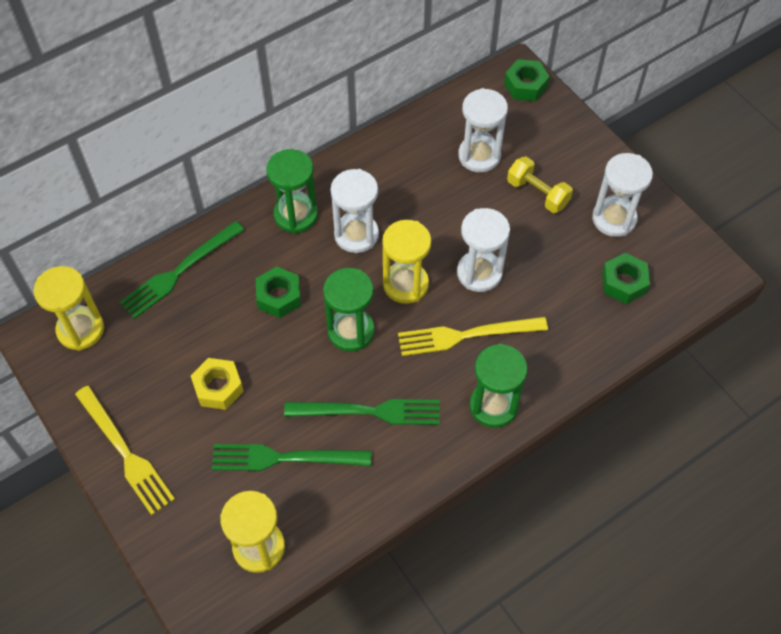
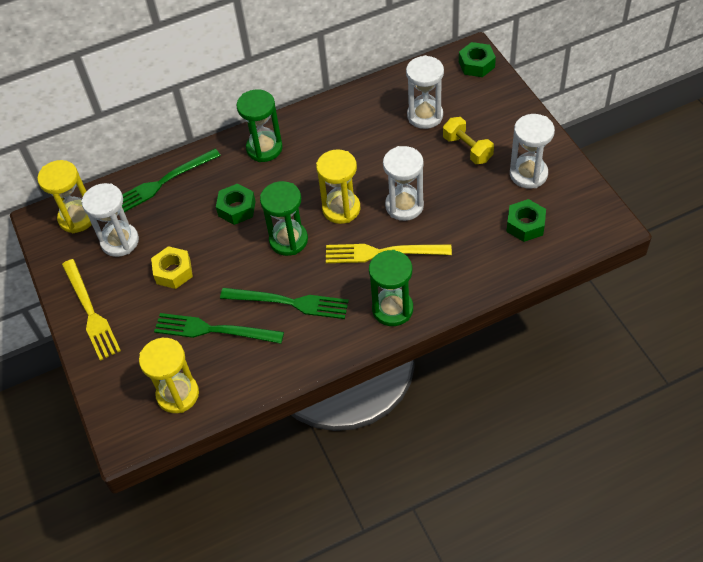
camera: 15 degrees right, 5 degrees down
(356, 235) = (309, 167): white hourglass -> white hourglass (120, 241)

